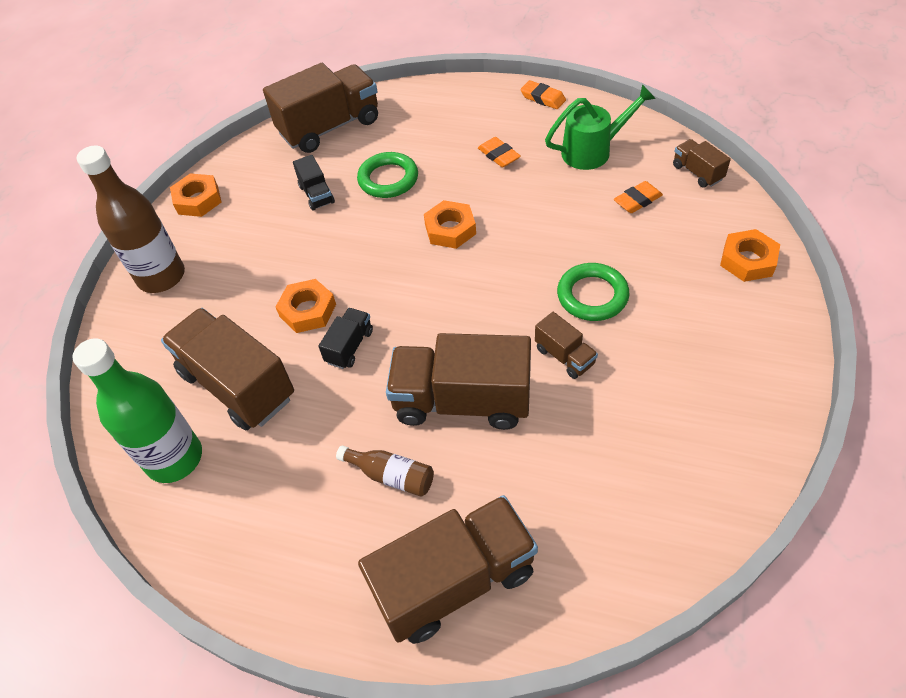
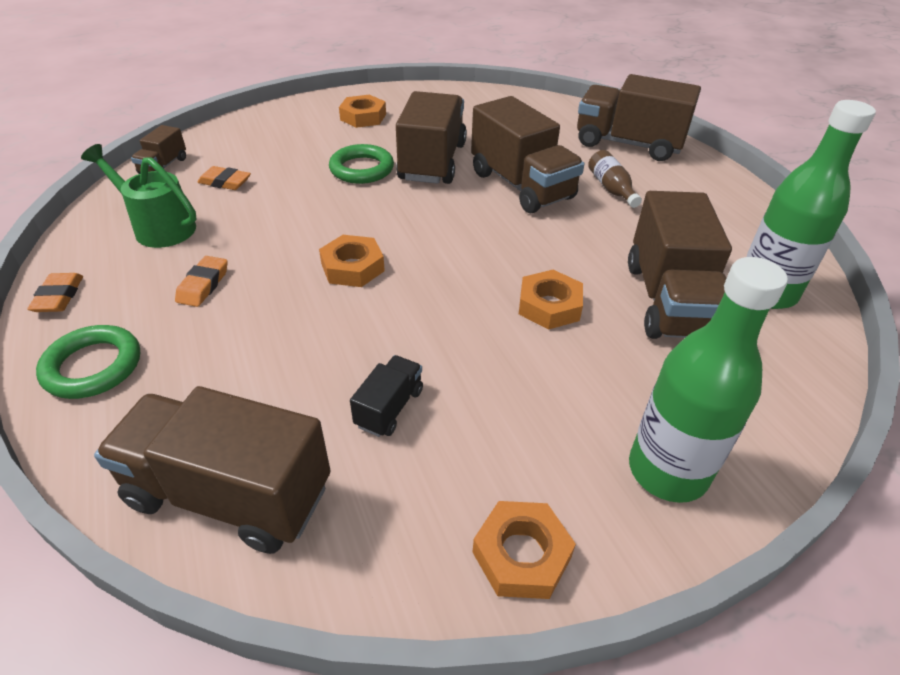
camera: 135 degrees left, 10 degrees down
(161, 277) = (667, 471): brown bottle -> green bottle
(349, 346) = (550, 258): black truck -> none
(388, 179) = (308, 354): green ring -> green ring (93, 366)
(564, 356) = (432, 162): brown truck -> brown truck, size x2.12
(747, 260) = (264, 125): orange nut -> orange nut (363, 117)

